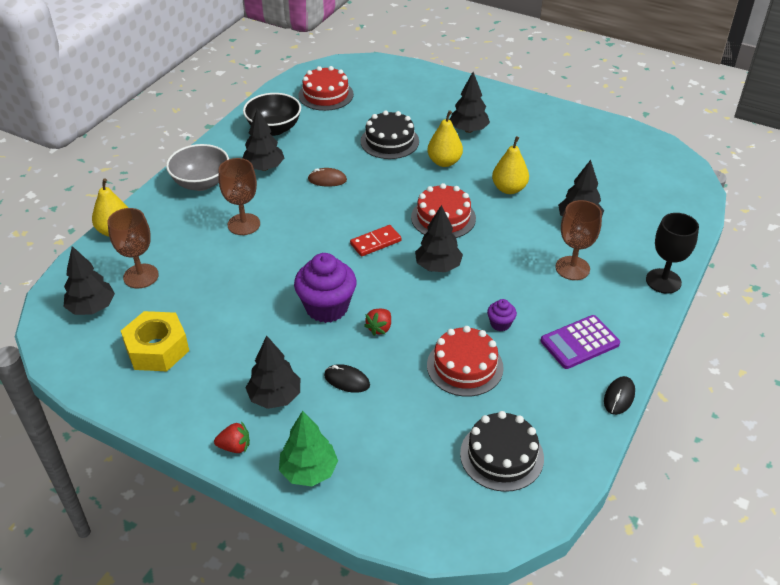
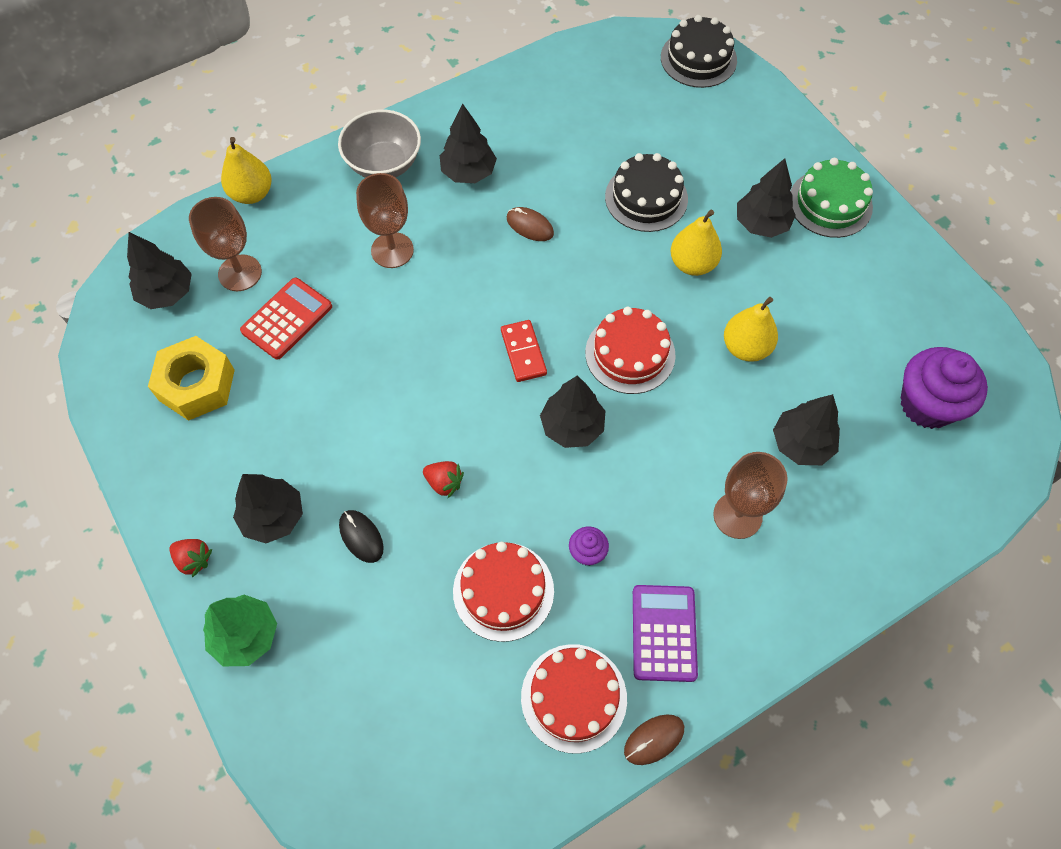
camera: 30 degrees right, 20 degrees up
(197, 287) = (287, 319): none -> red calculator
(274, 129) = (519, 114): black bowl -> none
(326, 95) = (617, 84): red cake -> red cake (573, 697)
(327, 307) = (406, 421): purple cupcake -> purple cupcake (927, 404)
(375, 242) = (523, 352): red domino -> red domino turned 75 degrees clockwise
(379, 328) = (444, 483): red strawberry -> red strawberry turned 120 degrees counterclockwise
(499, 107) = (830, 203): none -> green cake
(501, 455) = (459, 738): black cake -> black cake (698, 59)
(579, 342) = (664, 633): purple calculator -> purple calculator turned 90 degrees clockwise
(619, 397) = (654, 739): black mouse -> brown mouse
(663, 281) = (843, 598): black goblet -> none

